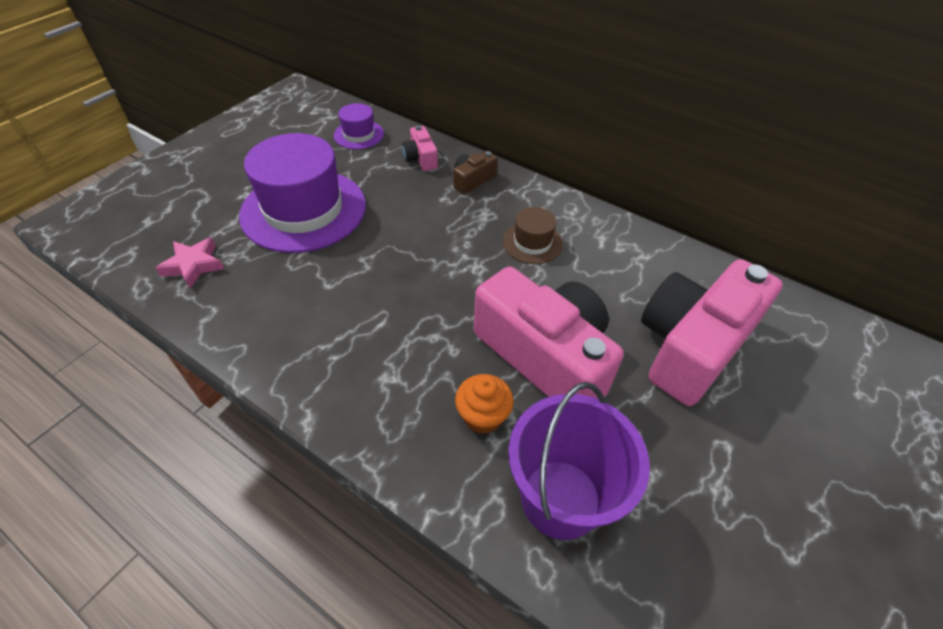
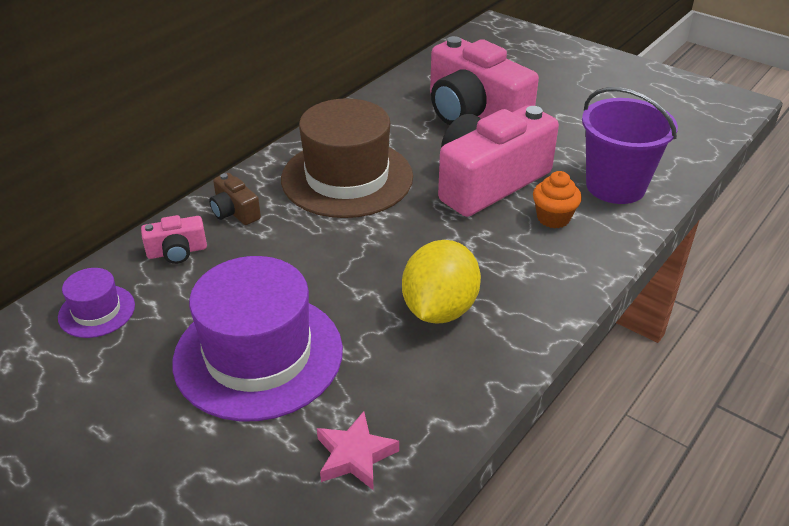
camera: 85 degrees left, 10 degrees down
(340, 312) = (439, 309): none -> yellow lemon
(532, 242) = (347, 178): brown hat -> brown hat, size x2.14

